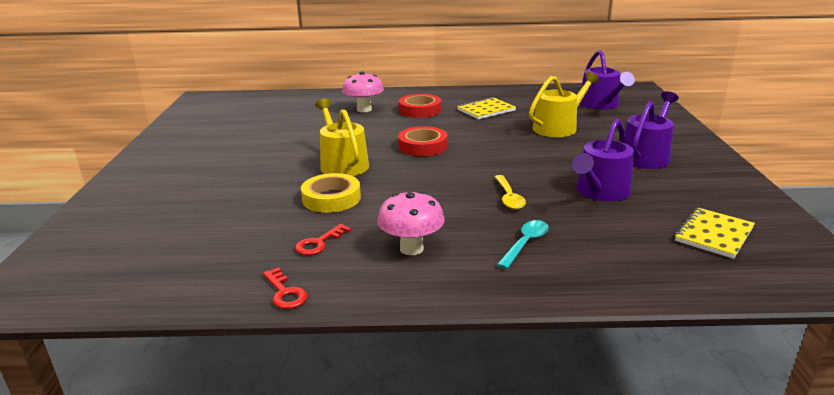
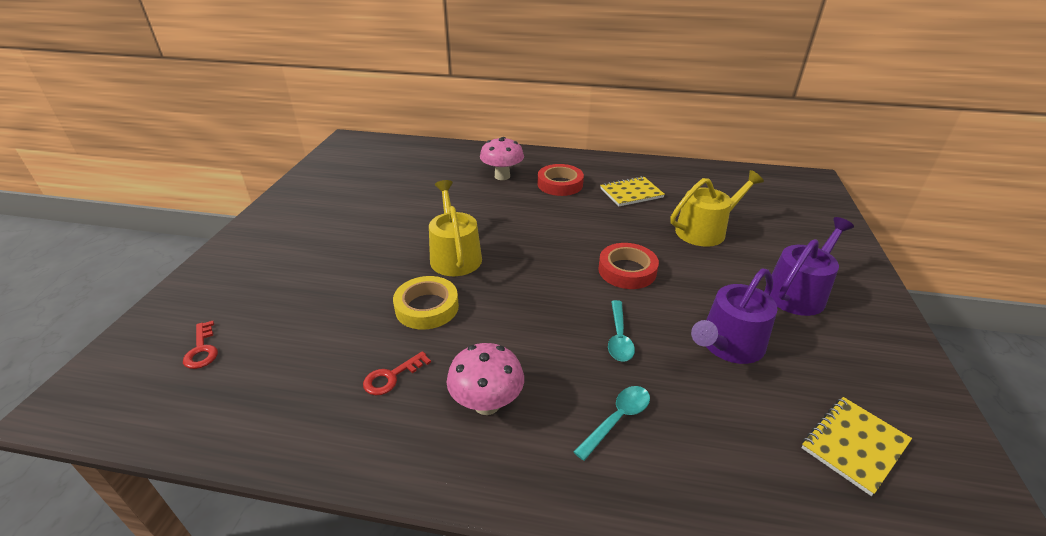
camera: 10 degrees right, 10 degrees up
(285, 293) = (330, 451): red key -> red key (202, 349)
(422, 146) = (547, 240): red tape -> red tape (627, 270)
(509, 197) = (619, 337): yellow spoon -> turquoise spoon
(601, 105) = (764, 200): purple watering can -> none

